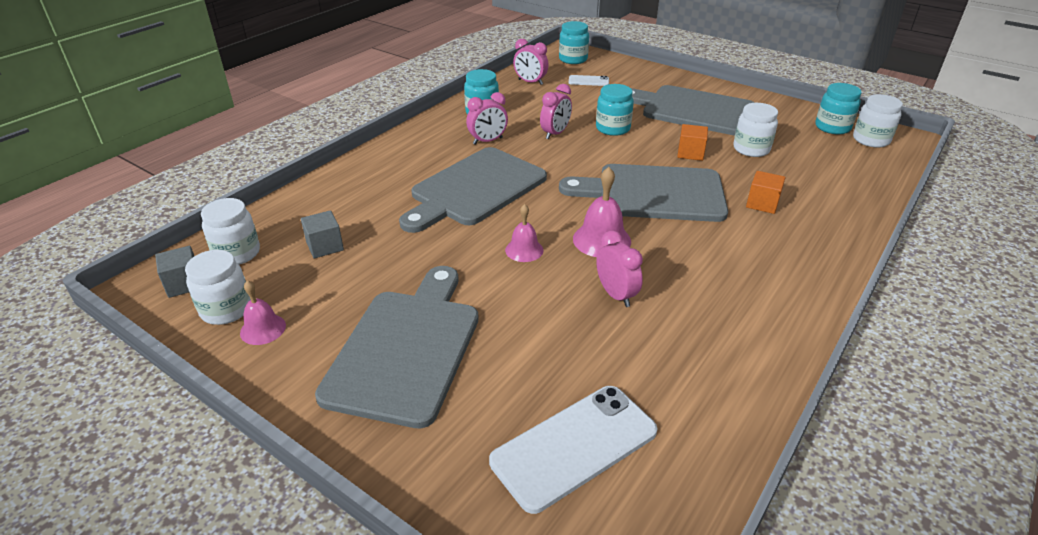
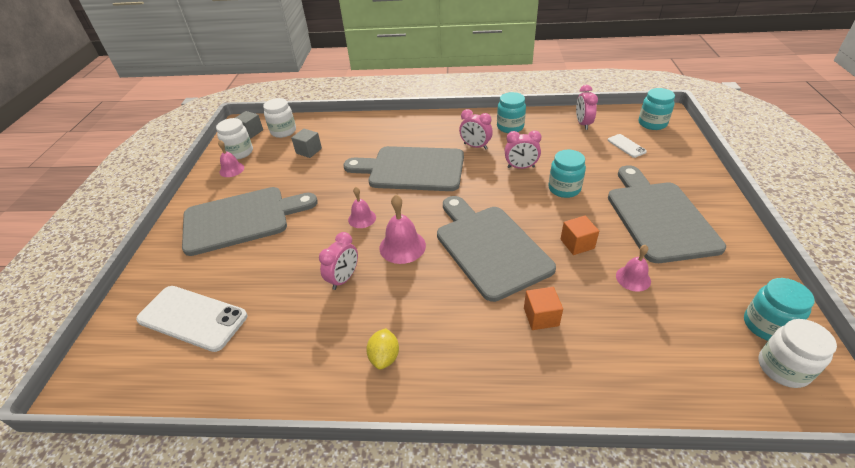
camera: 60 degrees right, 5 degrees up
(751, 149) = (633, 278): white jar -> pink bell
(752, 304) = (384, 357): none -> yellow lemon

